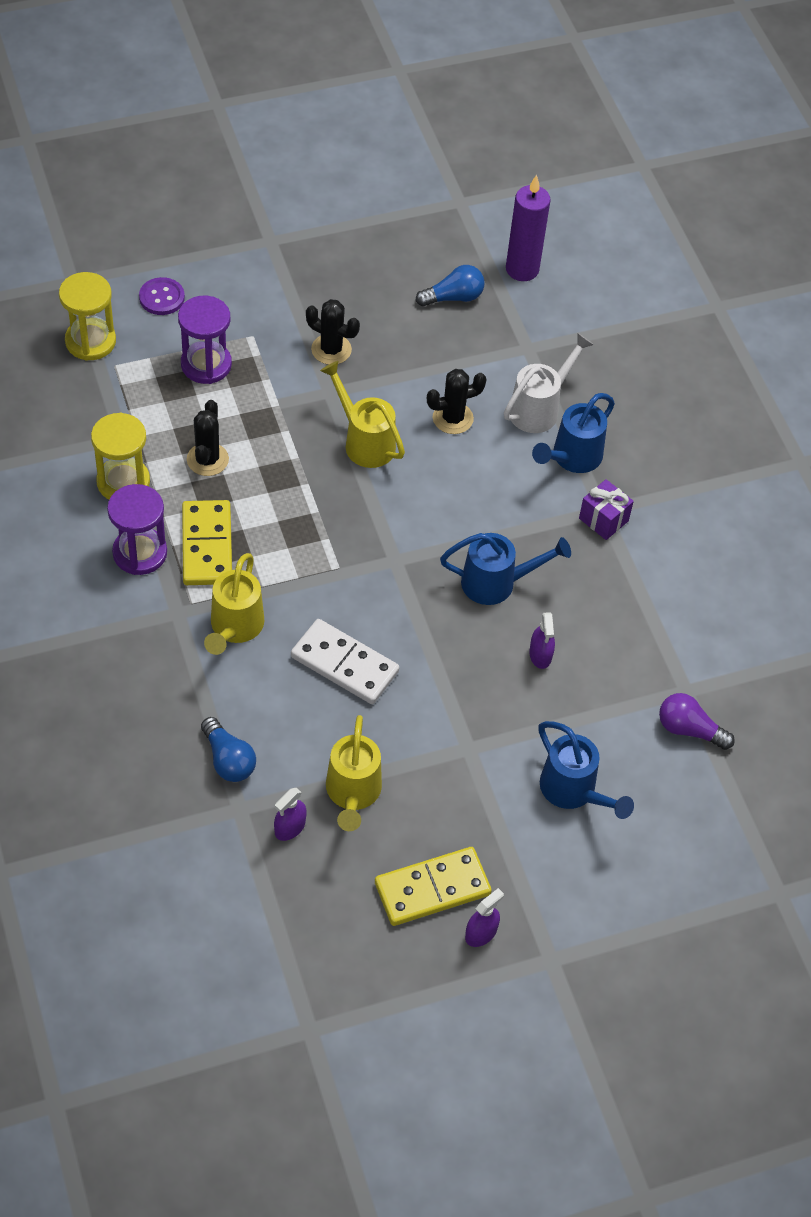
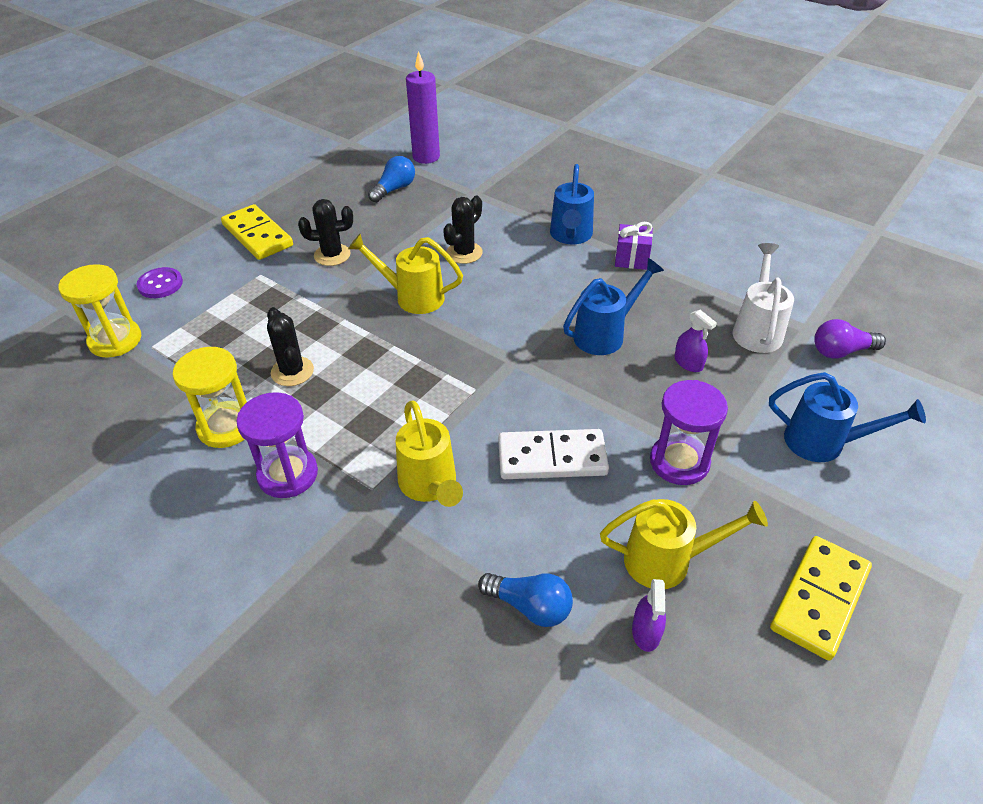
camera: 30 degrees left, 10 degrees down
(206, 364) = (236, 309): purple hourglass -> purple hourglass (679, 462)
(206, 545) = (346, 435): yellow domino -> yellow domino (257, 235)
(352, 793) = (667, 561): yellow watering can -> yellow watering can turned 60 degrees counterclockwise
(481, 933) = (899, 610): purple spray bottle -> none
(539, 408) = (518, 220): white watering can -> white watering can (757, 330)

